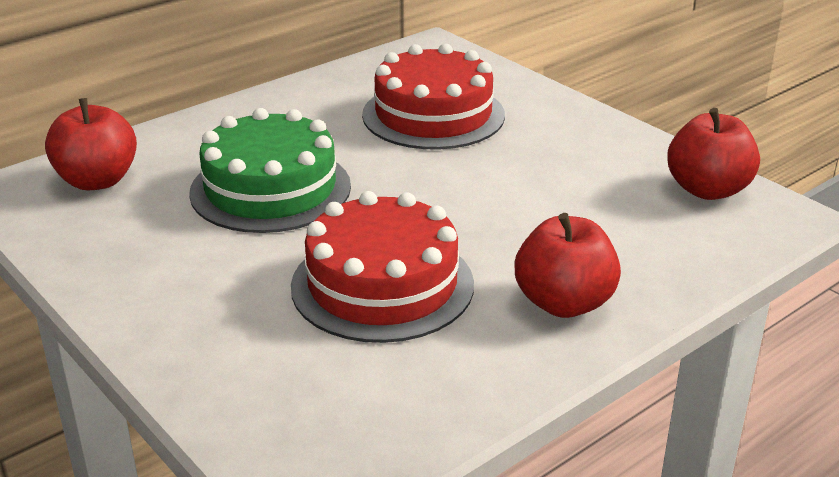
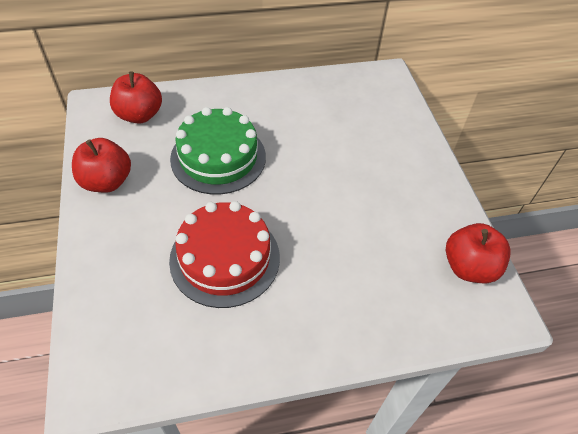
camera: 25 degrees right, 20 degrees up
(433, 115) = (346, 133): red cake -> none
(564, 303) = (312, 320): red apple -> red apple (107, 181)

